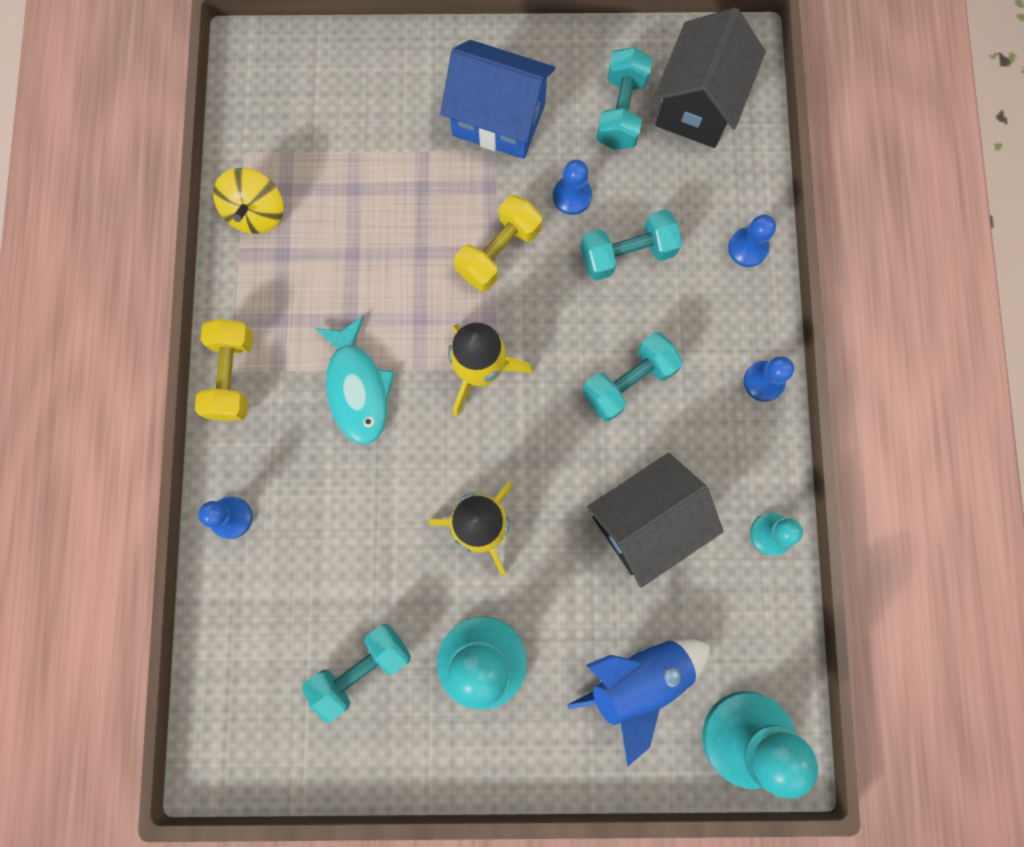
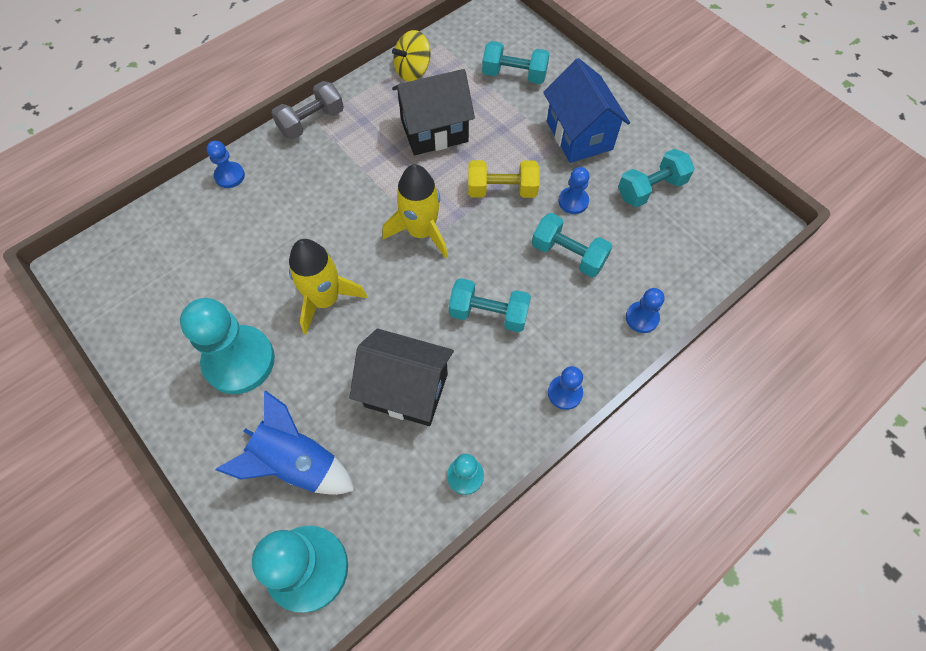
camera: 50 degrees right, 15 degrees down
(232, 376) = (311, 122): yellow dumbbell -> grey dumbbell
(357, 388) = (356, 180): turquoise fish -> none
(362, 669) = (186, 299): turquoise dumbbell -> turquoise dumbbell (514, 75)
(697, 105) = (700, 224): black house -> black house (434, 131)

